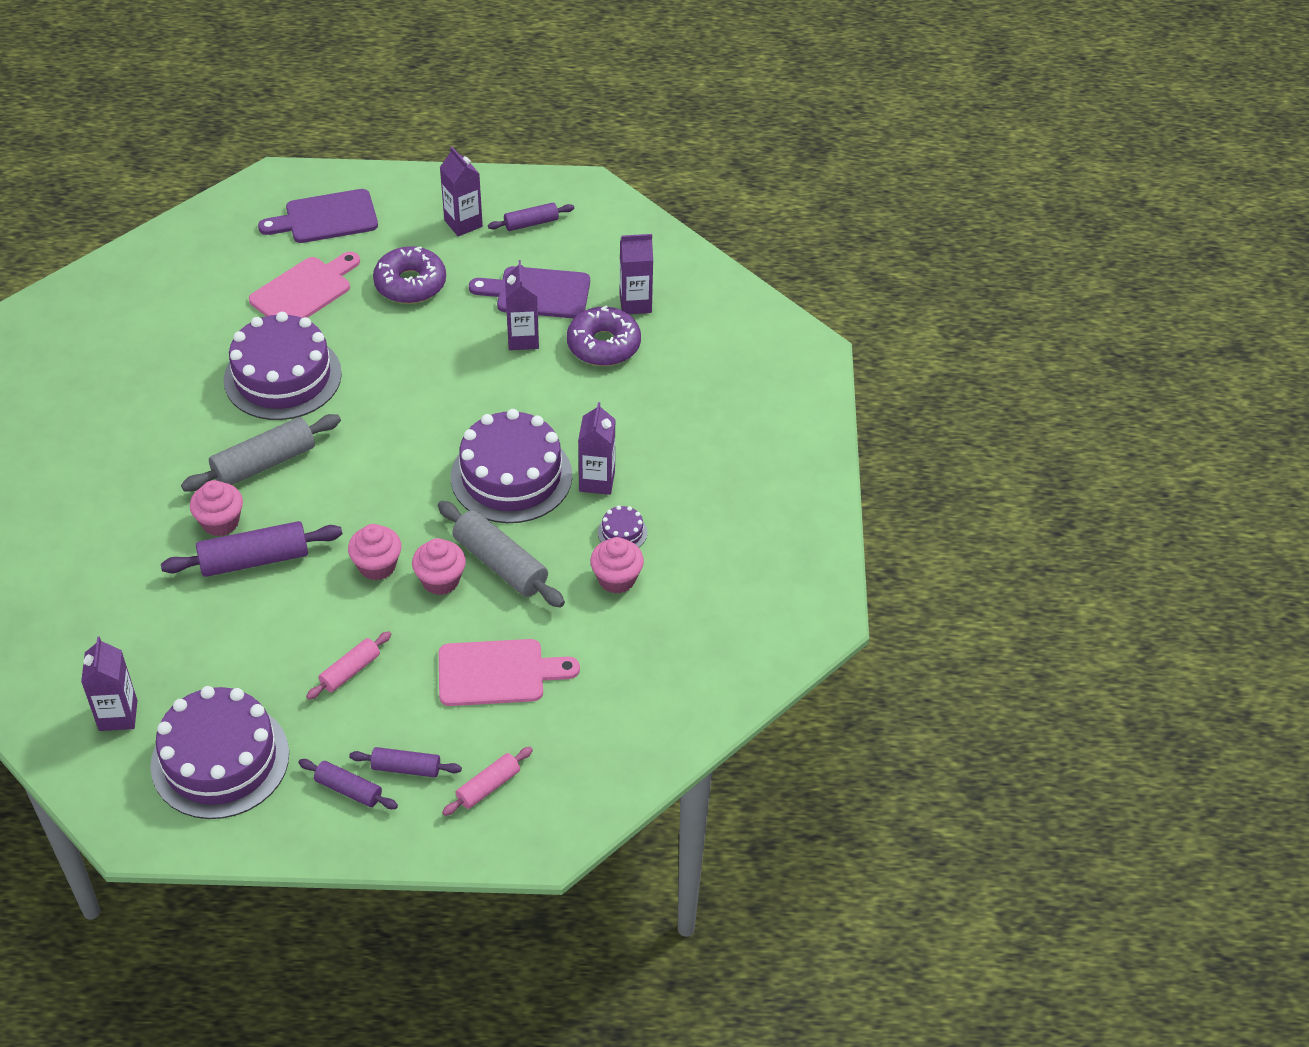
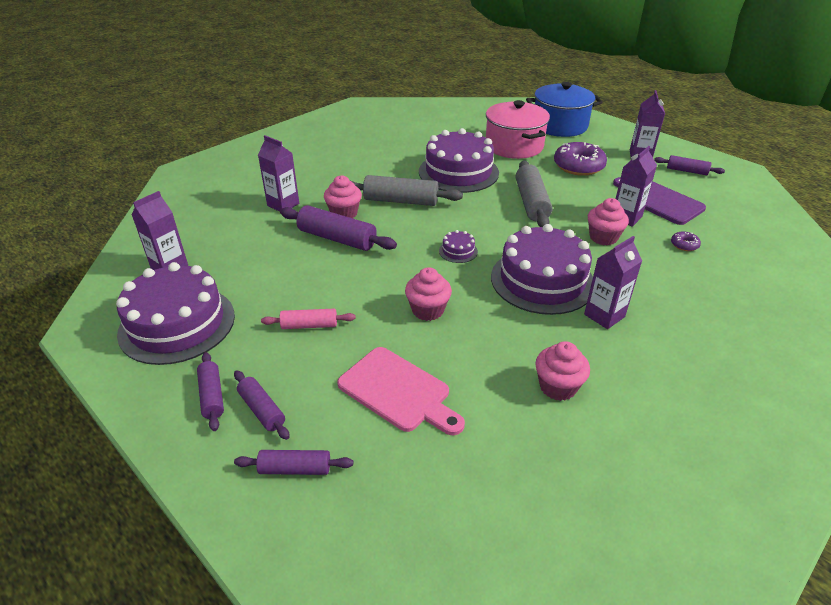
camera: 45 degrees right, 10 degrees down
(304, 291) = (514, 146): pink cutting board -> pink pot
(326, 218) = (560, 126): purple cutting board -> blue pot
(377, 566) = (399, 280): pink cupcake -> pink cupcake (603, 237)
(488, 786) = (295, 469): pink rolling pin -> purple rolling pin
(500, 564) = (479, 324): grey rolling pin -> grey rolling pin (531, 202)
(603, 345) = (684, 245): purple donut -> purple donut, size x0.45
(622, 532) = (593, 358): purple cake -> purple cake (458, 251)
(635, 303) = (730, 235): purple carton -> purple carton (283, 204)

